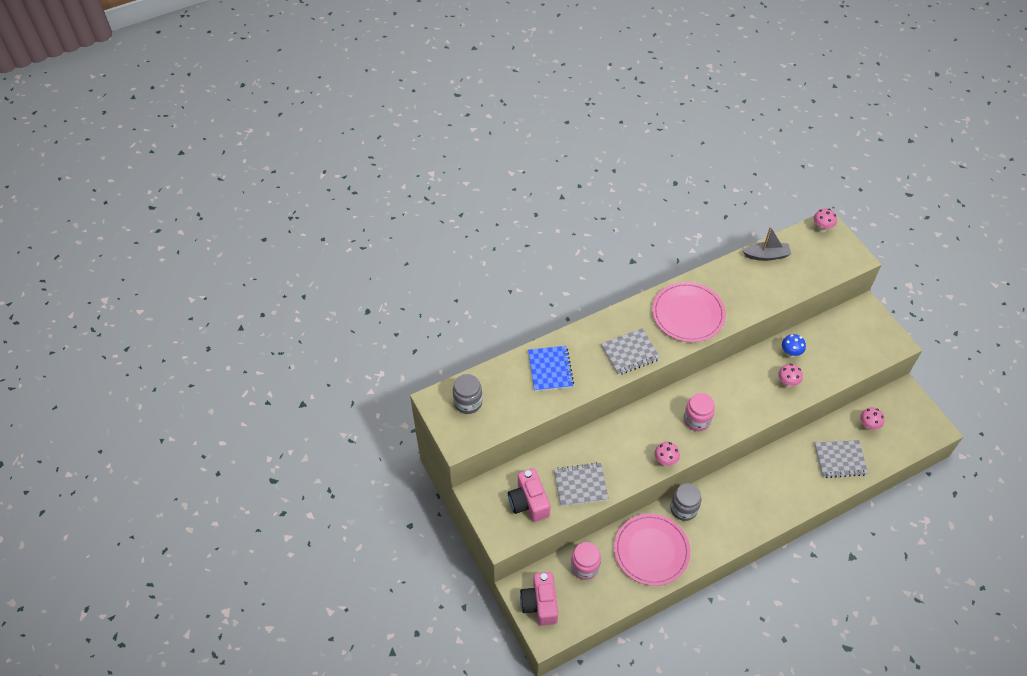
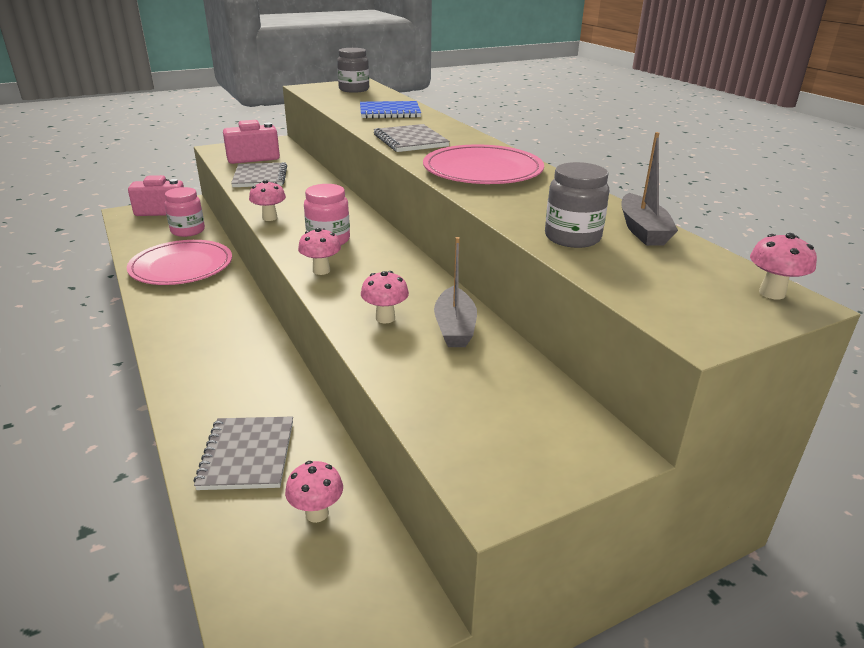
camera: 90 degrees right, 25 degrees down
(683, 509) = (228, 290): grey jar -> grey jar (572, 237)
(740, 418) = (321, 270): none -> pink mushroom
(790, 353) = (454, 328): blue mushroom -> grey boat

